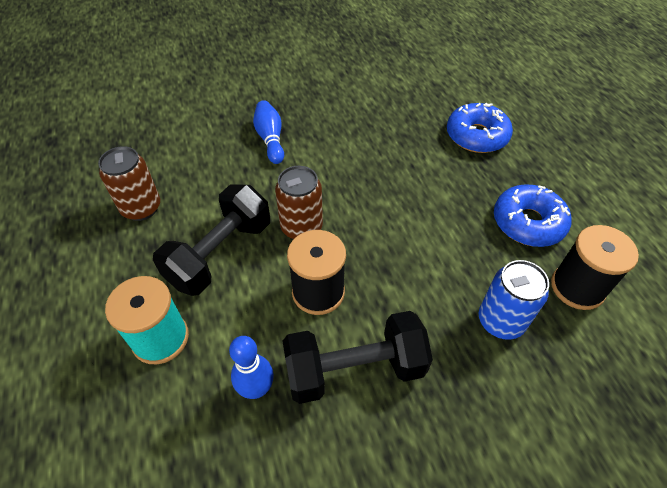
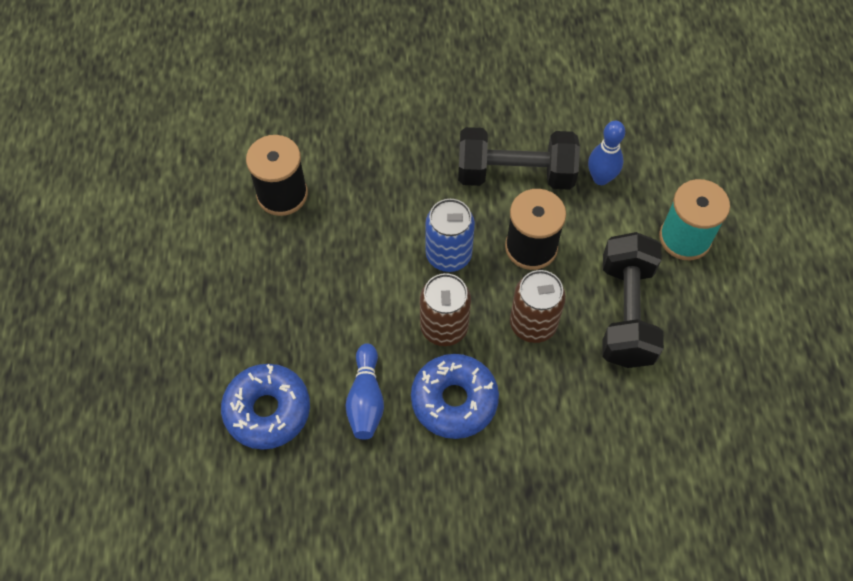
camera: 165 degrees left, 10 degrees up
(141, 208) = (718, 397): brown can -> brown can (444, 327)
(220, 254) = (626, 312): black dumbbell -> black dumbbell turned 45 degrees counterclockwise
(270, 139) = (548, 476): blue bowling pin -> blue bowling pin (366, 399)
(500, 321) = (371, 182): blue can -> blue can (448, 255)
(528, 223) = (284, 270): blue donut -> blue donut (454, 400)

